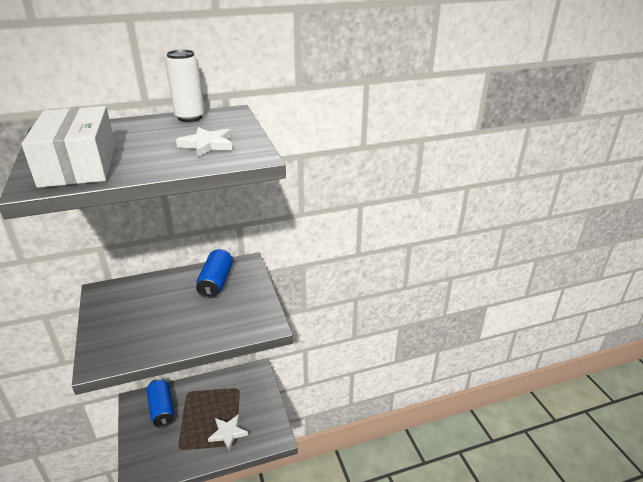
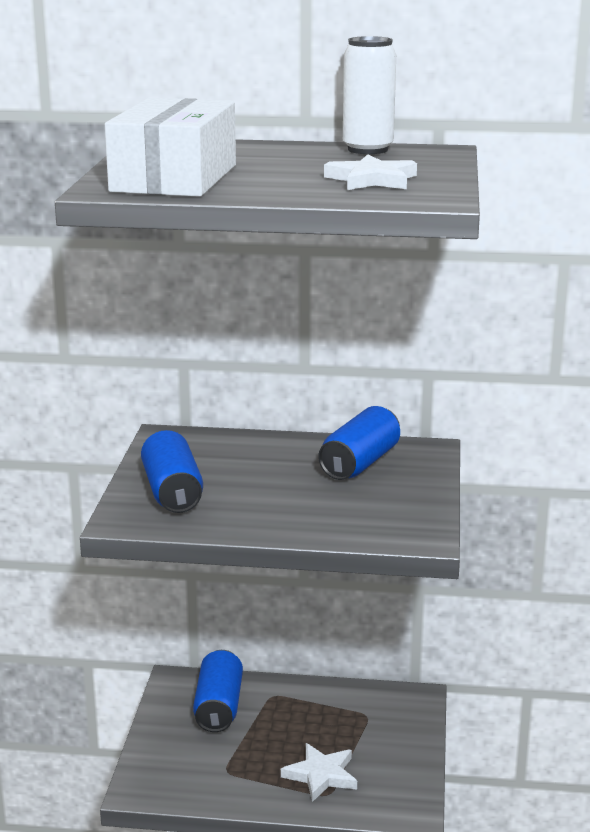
camera: 25 degrees right, 10 degrees down
(118, 333) = (172, 492): none -> blue can

